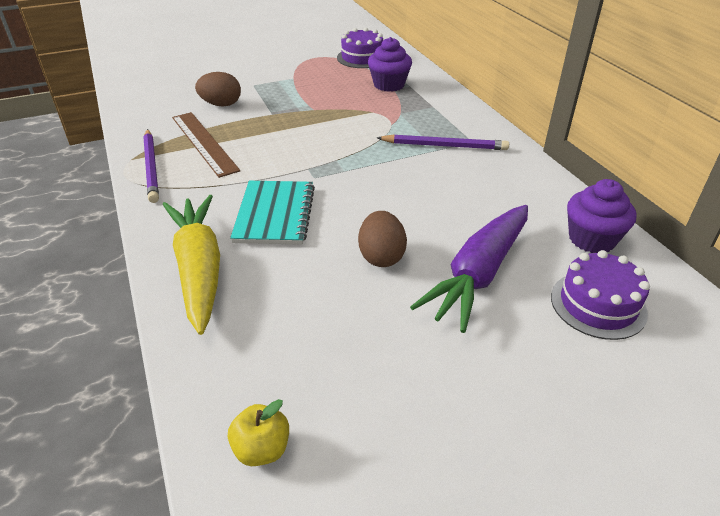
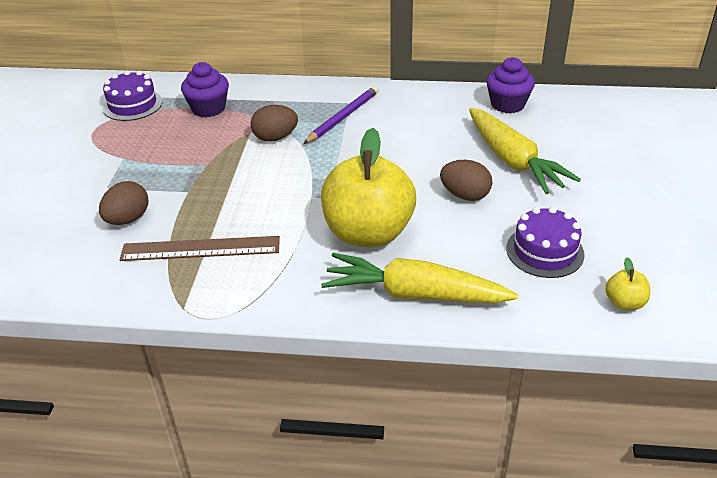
camera: 60 degrees left, 0 degrees up
(151, 167) = (214, 295): purple pencil -> none
(275, 214) = (368, 233): turquoise notebook -> yellow apple
(377, 125) = (275, 138): none -> brown egg
(478, 275) = (513, 161): purple carrot -> yellow carrot
(598, 304) = (569, 129): purple cake -> purple cake (545, 251)

